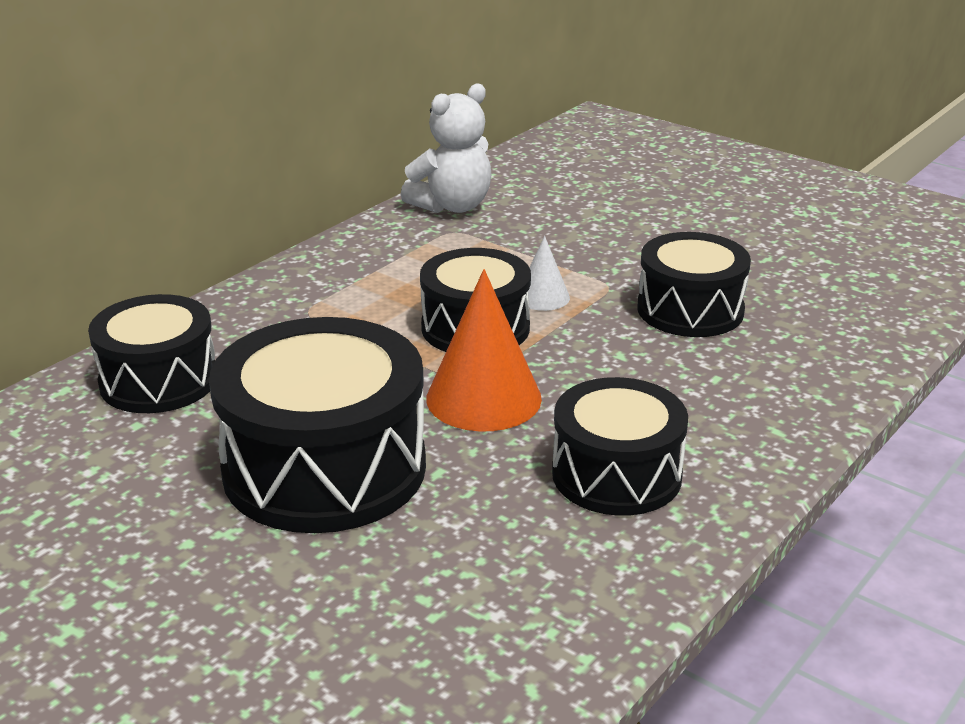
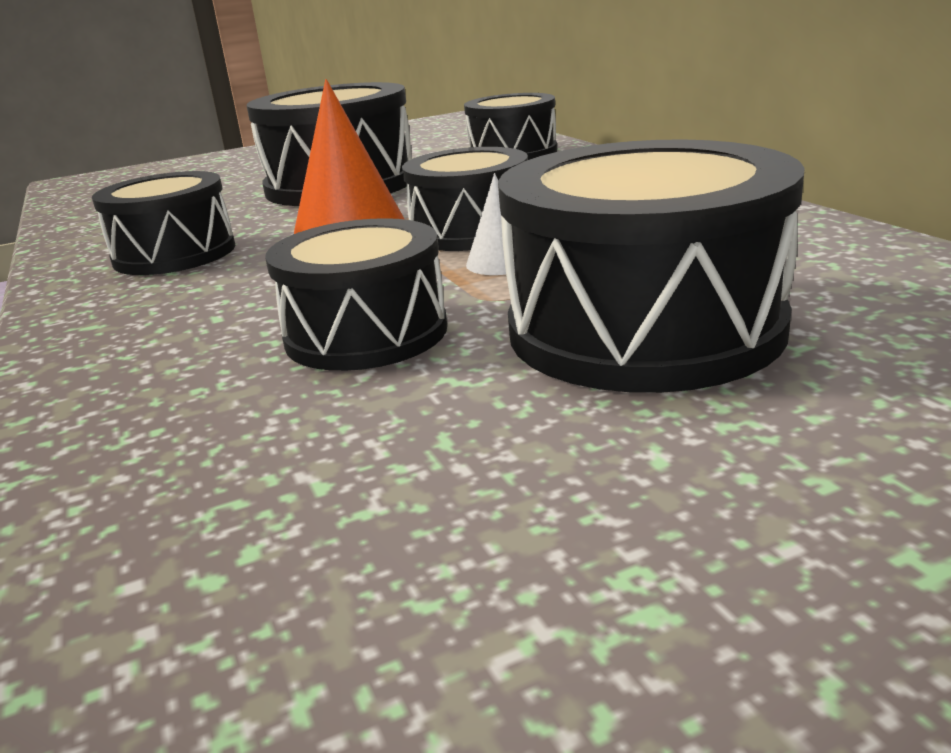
camera: 120 degrees right, 5 degrees down
(452, 206) = (821, 242): white teddy bear -> none
(617, 236) = (644, 328): none -> black drum

